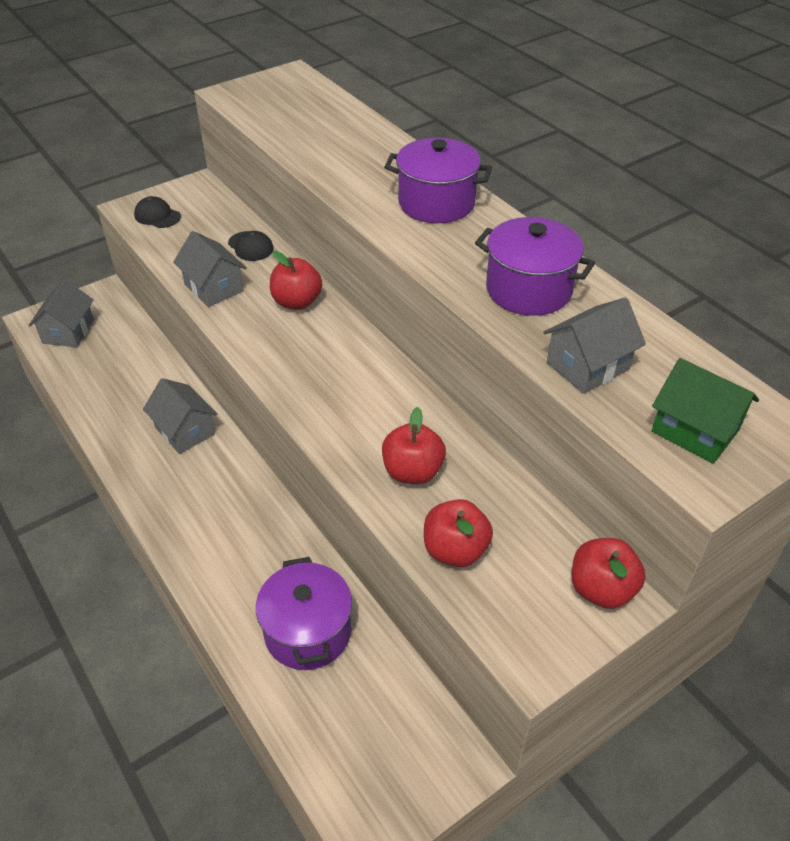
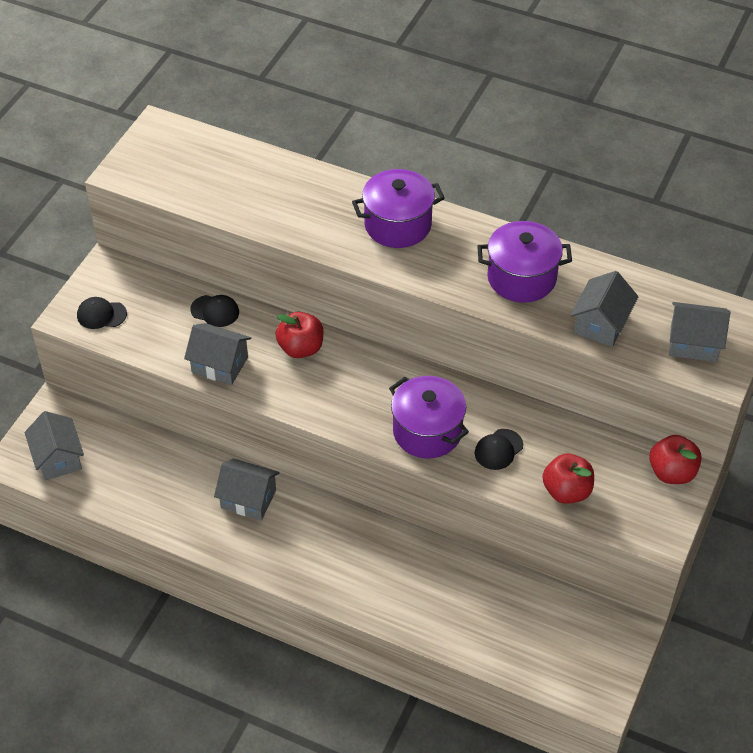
camera: 30 degrees left, 5 degrees up
(308, 632) = (470, 602): purple pot -> purple pot (427, 431)
(412, 472) = (498, 449): red apple -> black cap
(695, 430) = (693, 343): green house -> grey house

